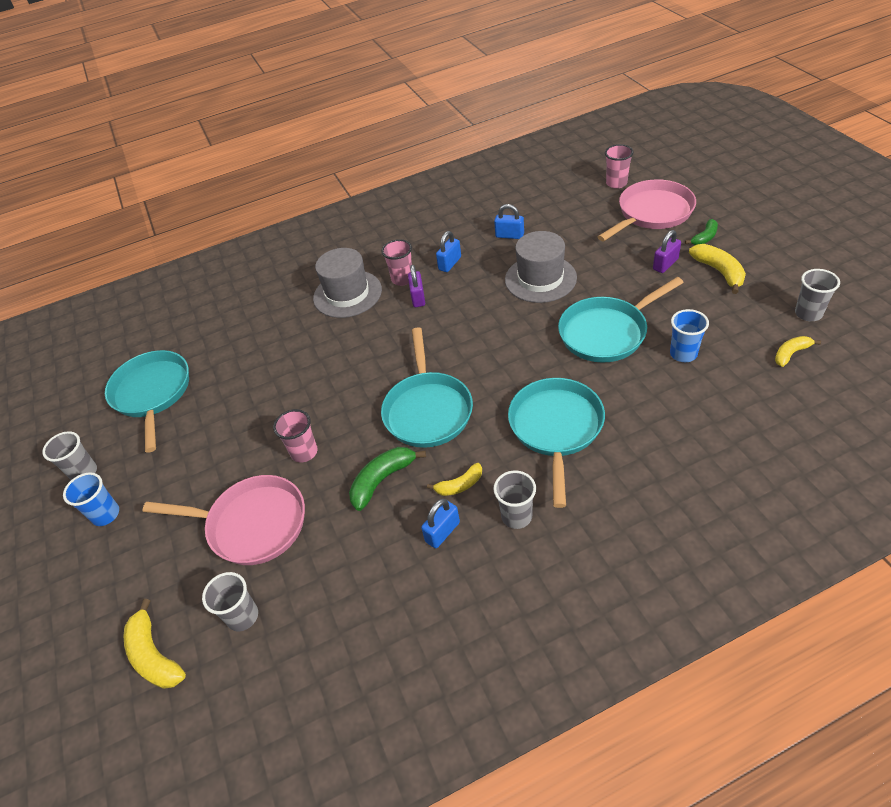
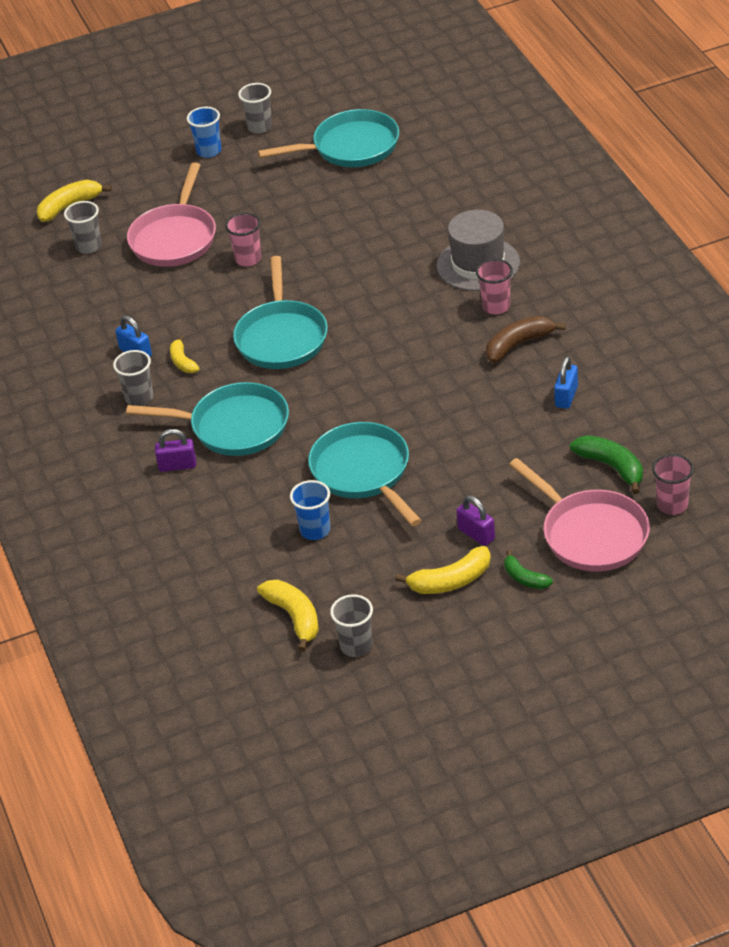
camera: 90 degrees right, 5 degrees down
(382, 480) = (201, 312): green banana -> green banana (611, 467)
(418, 298) = (458, 321): purple padlock -> purple padlock (177, 465)
(427, 409) = (281, 337): turquoise pan -> turquoise pan turned 90 degrees counterclockwise
(450, 263) = (518, 345): blue padlock -> brown banana
(540, 279) = (471, 422): grey hat -> none
(791, 354) = (294, 617): yellow banana -> yellow banana, size x1.58

